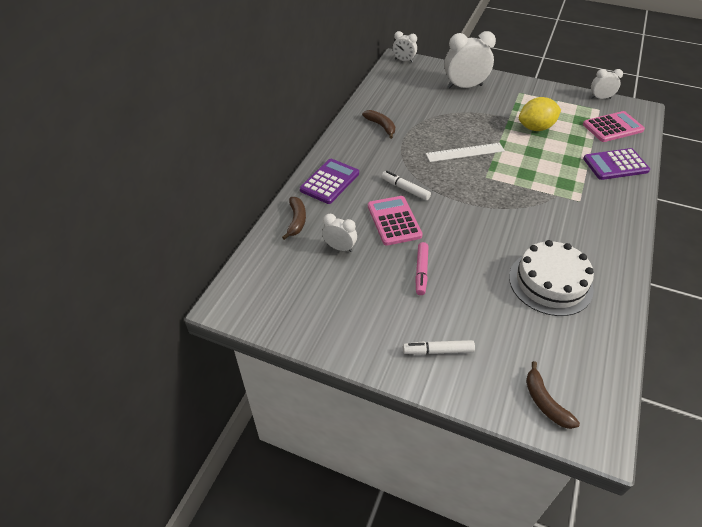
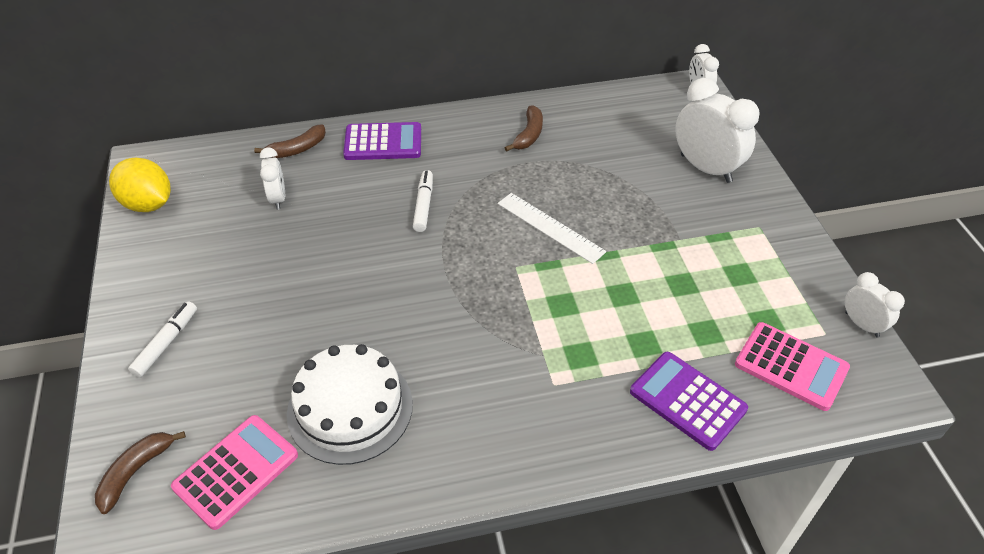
camera: 55 degrees right, 0 degrees up
(394, 221) = (356, 220): pink calculator -> pink calculator (236, 471)
(421, 271) = (285, 278): pink marker -> none
(438, 351) = (166, 343): white marker -> white marker turned 60 degrees clockwise
(535, 128) = (686, 276): yellow lemon -> yellow lemon (148, 204)

